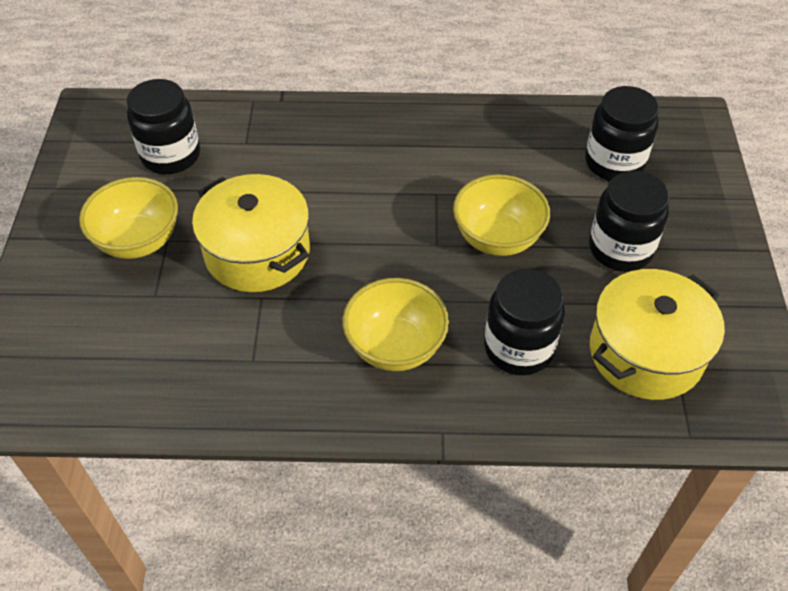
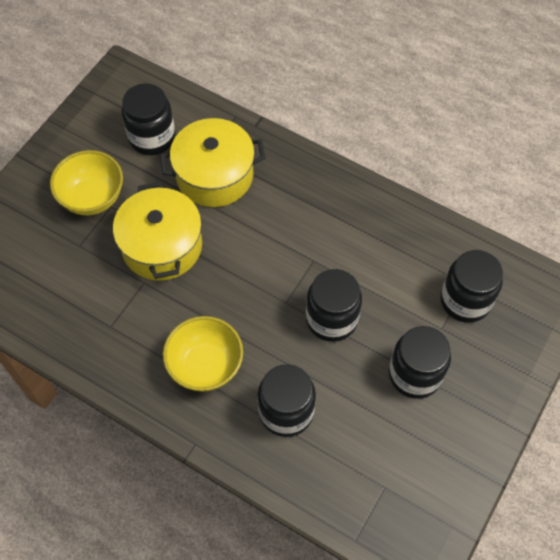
camera: 30 degrees right, 10 degrees up
(497, 238) = (331, 319): yellow bowl -> black jar
(646, 352) = (371, 464): yellow pot -> yellow pot (214, 175)

